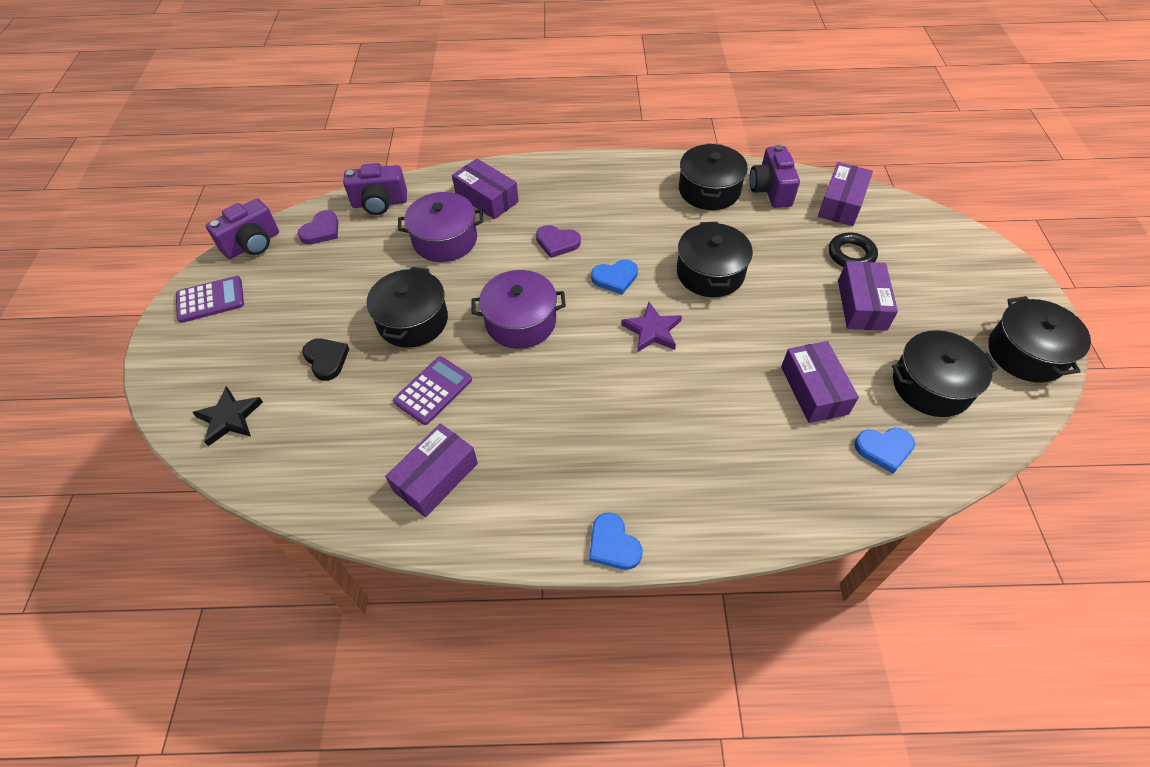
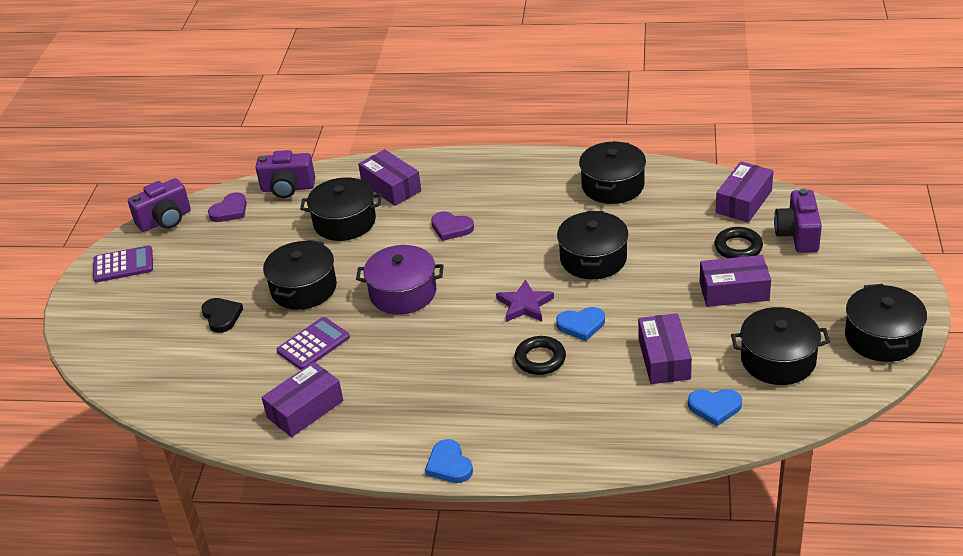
camera: 10 degrees right, 15 degrees down
(229, 418) = (133, 357): black star -> none
(445, 240) = (344, 222): purple pot -> black pot
(615, 278) = (500, 260): blue heart -> blue heart (581, 325)
(683, 397) = (540, 359): none -> black ring
(770, 190) = (675, 188): purple camera -> purple camera (798, 235)
(862, 305) = (734, 291): purple box -> purple box turned 75 degrees clockwise

